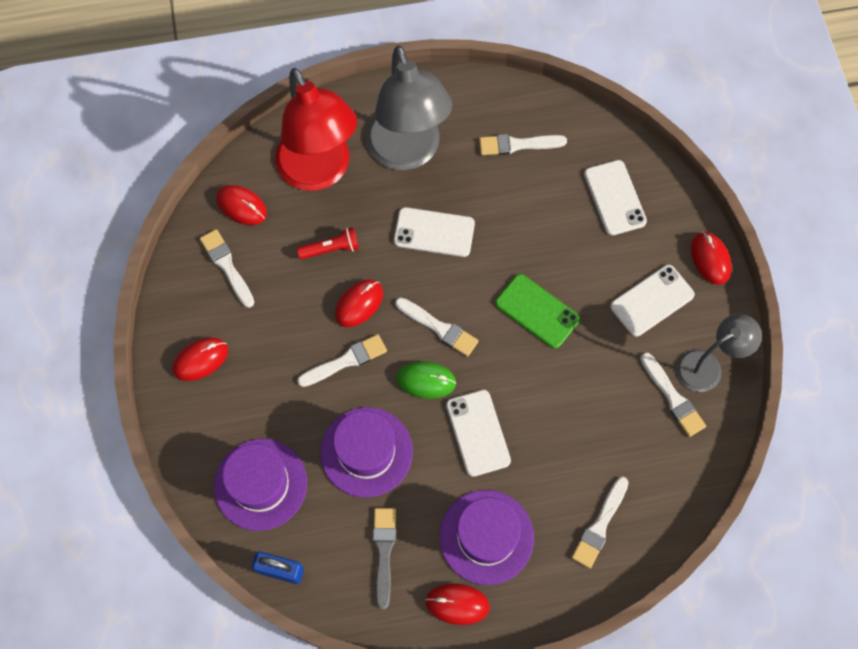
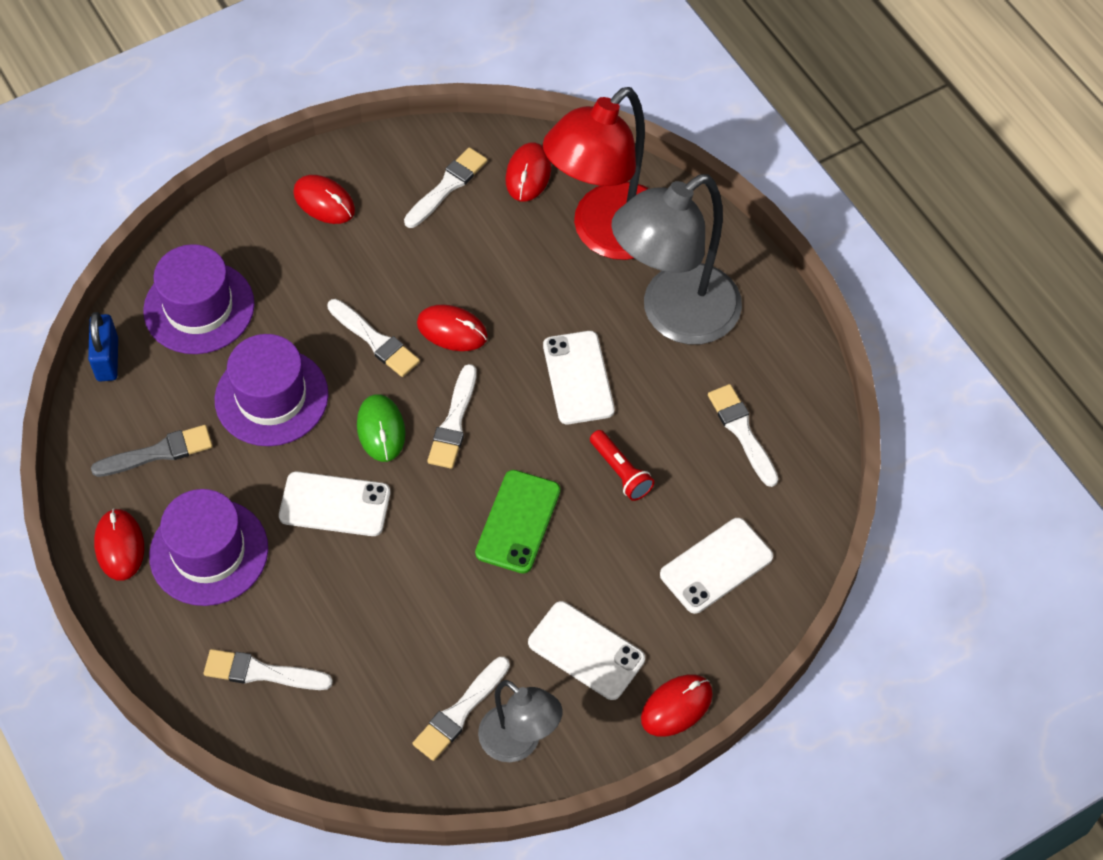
camera: 70 degrees right, 10 degrees down
(331, 249) = (511, 280): red flashlight -> red flashlight (620, 472)
(478, 433) = (335, 504): white phone -> white phone turned 45 degrees clockwise

